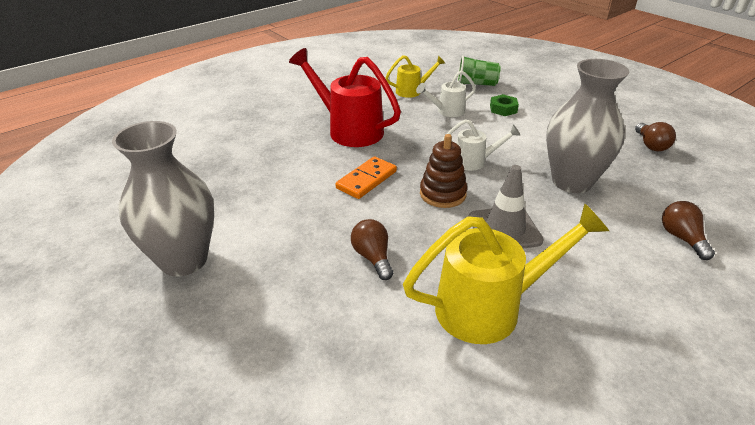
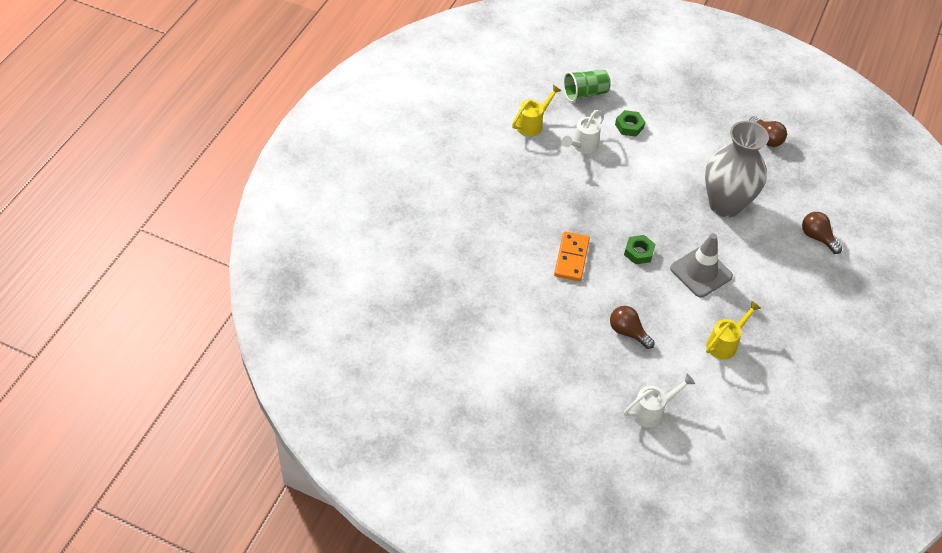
camera: 30 degrees left, 15 degrees up
(184, 260) = (498, 386): grey vase -> none
(349, 130) = (513, 201): red watering can -> none
(442, 194) = (639, 252): brown stacking toy -> green nut
(474, 161) = (642, 206): white watering can -> white watering can (652, 411)
(490, 307) = (725, 343): yellow watering can -> yellow watering can, size x0.53

